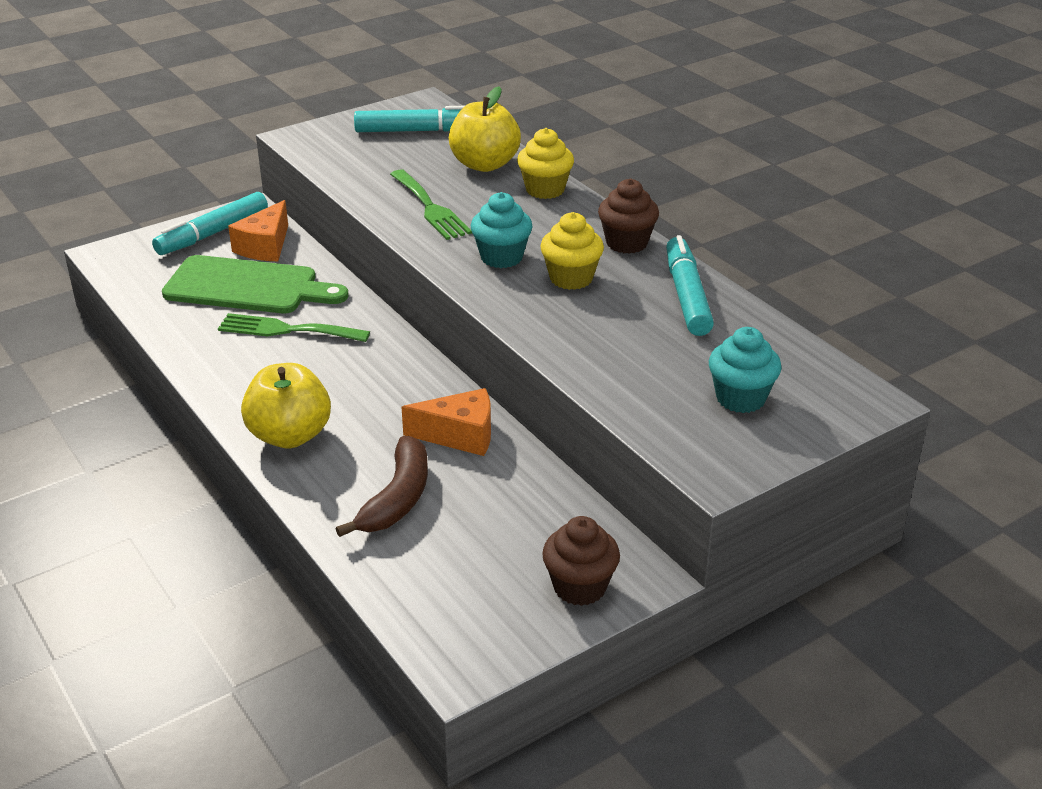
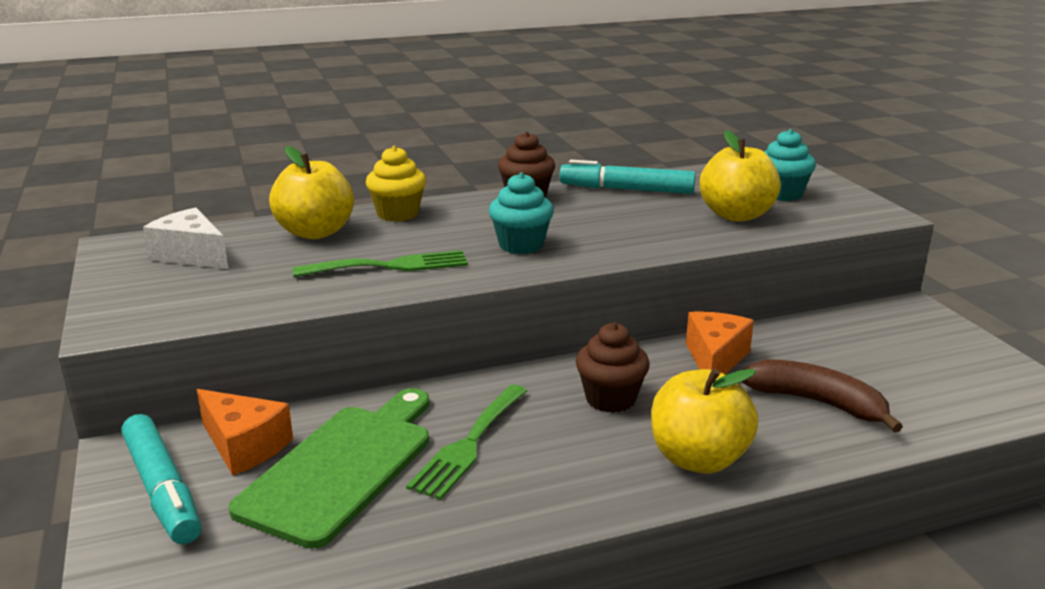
camera: 75 degrees left, 10 degrees down
(417, 131) = (191, 255): turquoise marker -> white cheese
(571, 278) = (577, 223): yellow cupcake -> none
(580, 587) = (933, 333): brown cupcake -> brown cupcake (610, 399)
(648, 369) = (736, 215): none -> yellow apple

